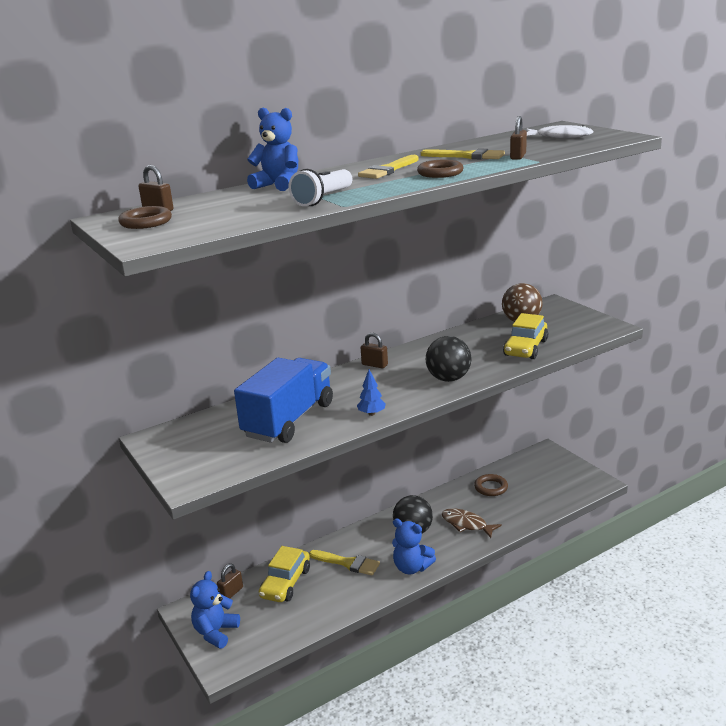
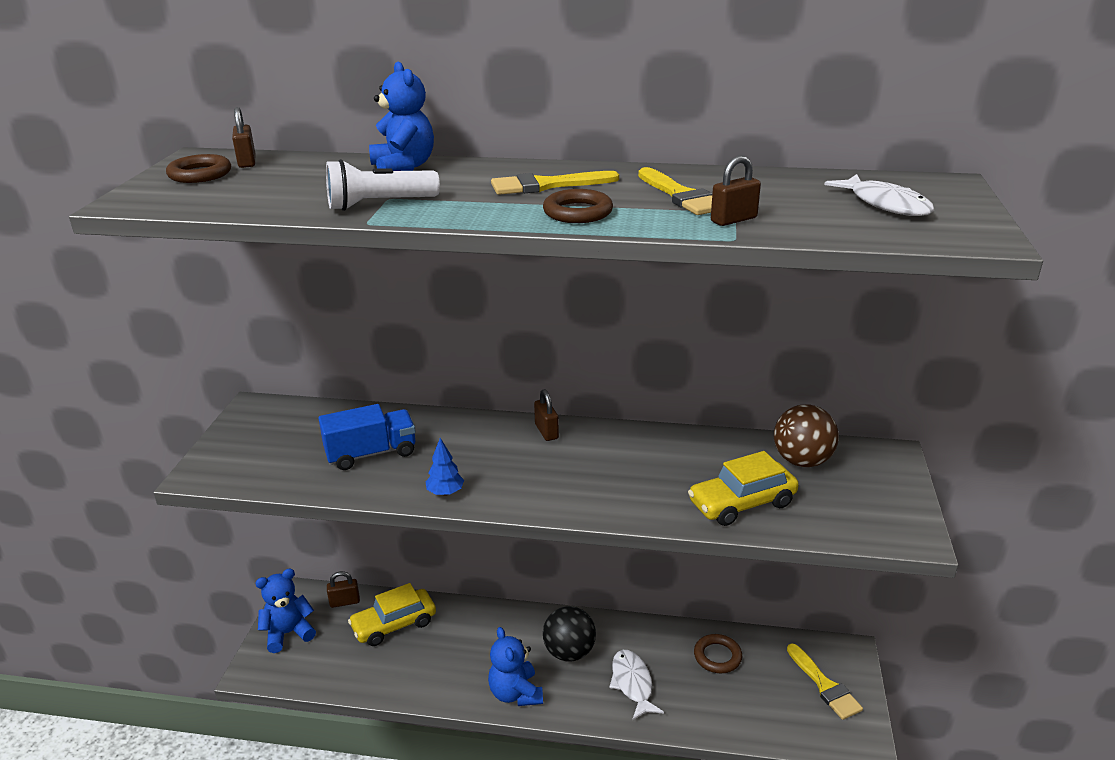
camera: 40 degrees right, 5 degrees up
(289, 420) = (371, 453): blue truck -> blue truck, size x0.64
(348, 563) = (467, 643): yellow brush -> yellow brush (824, 685)
(448, 379) = (587, 495): black ball -> none
(466, 524) = (632, 683): brown fish -> white fish

